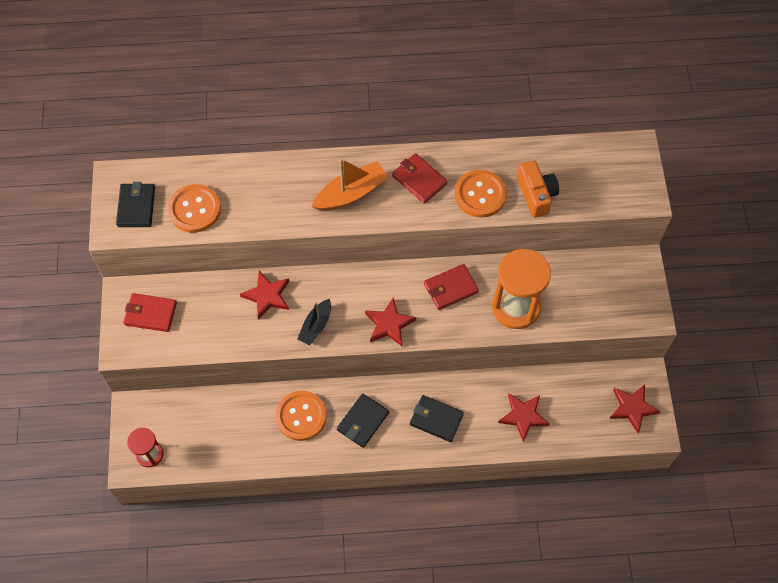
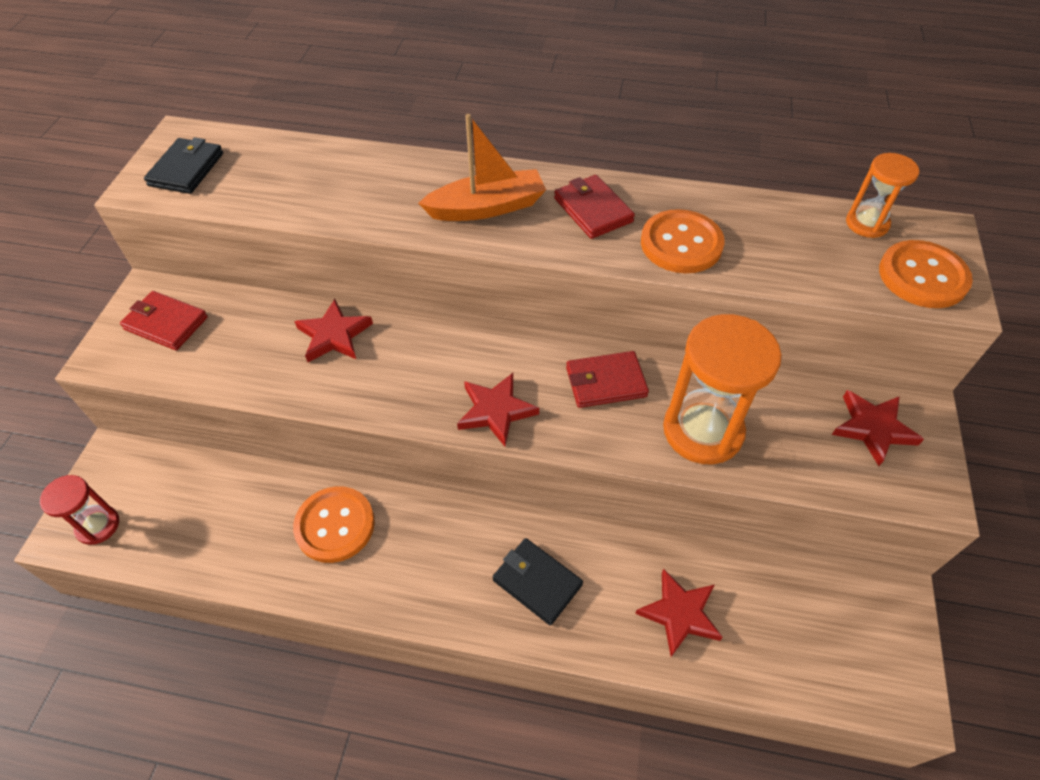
camera: 15 degrees right, 10 degrees down
(194, 209) = (261, 186): orange button -> orange button (922, 276)
(316, 326) = (386, 389): black boat -> none
(363, 421) = (423, 556): black wallet -> none
(536, 195) = (770, 260): orange camera -> none
(590, 152) = (867, 223): none -> orange hourglass
(632, 408) = (870, 647): red star -> red star (873, 428)

